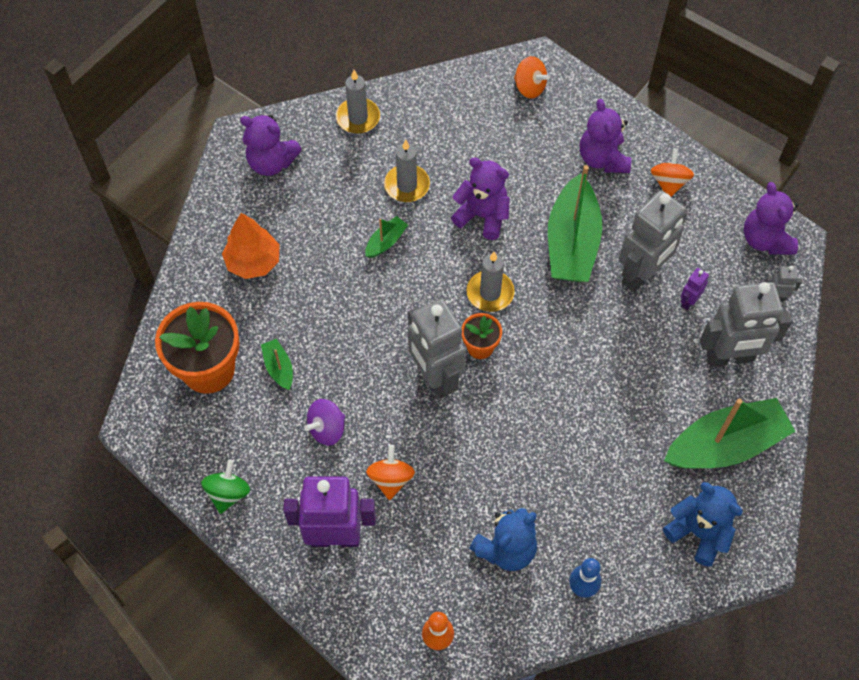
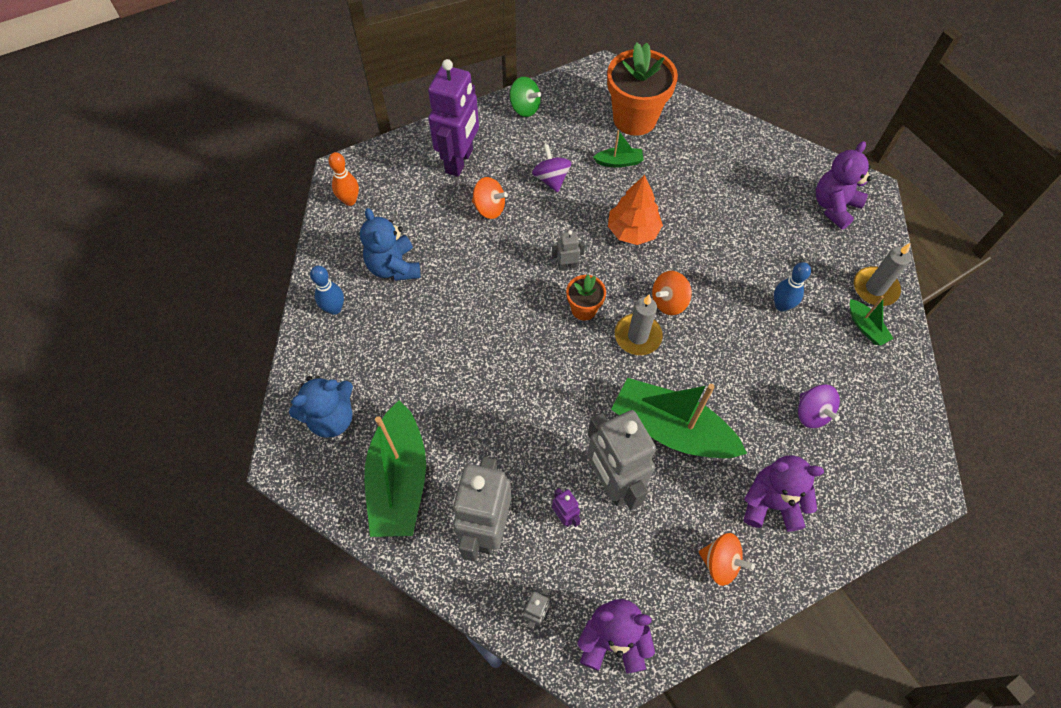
camera: 110 degrees right, 0 degrees up
(253, 262) = (728, 169): orange tree -> orange tree (632, 231)
(386, 242) = (720, 270): green boat -> green boat (865, 327)
(407, 185) = (781, 305): grey candle -> blue bowling pin
(435, 378) = (567, 265): grey robot -> grey robot, size x0.43
(482, 216) = (727, 359): purple teddy bear -> none
(508, 145) = (812, 413): none -> purple spinning top
(529, 87) = (888, 463): orange spinning top -> orange spinning top (669, 302)

